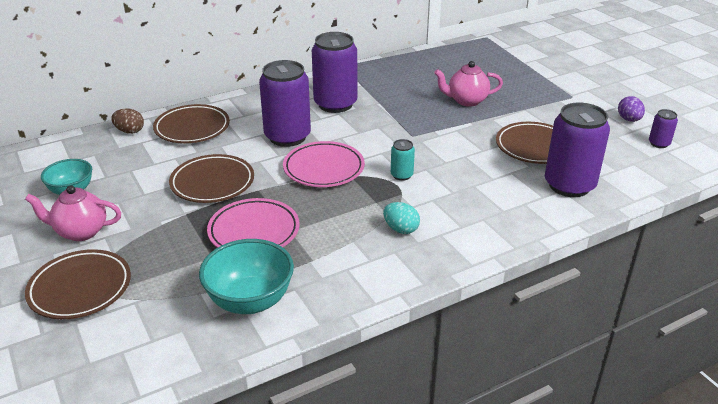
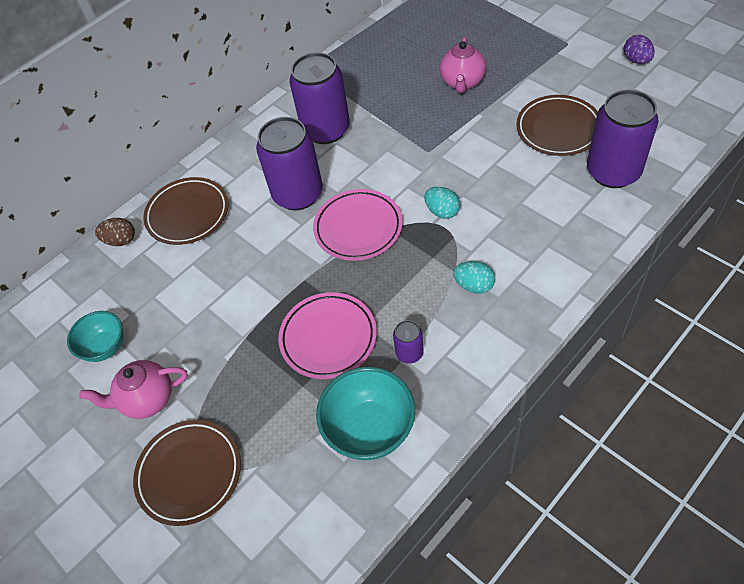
camera: 10 degrees left, 20 degrees up
(212, 183) = (251, 286): brown plate -> none
(401, 175) = (442, 211): turquoise can -> turquoise egg
(466, 101) = (462, 83): pink teapot -> pink teapot turned 60 degrees counterclockwise
(659, 143) = (677, 85): purple can -> purple can (409, 353)

